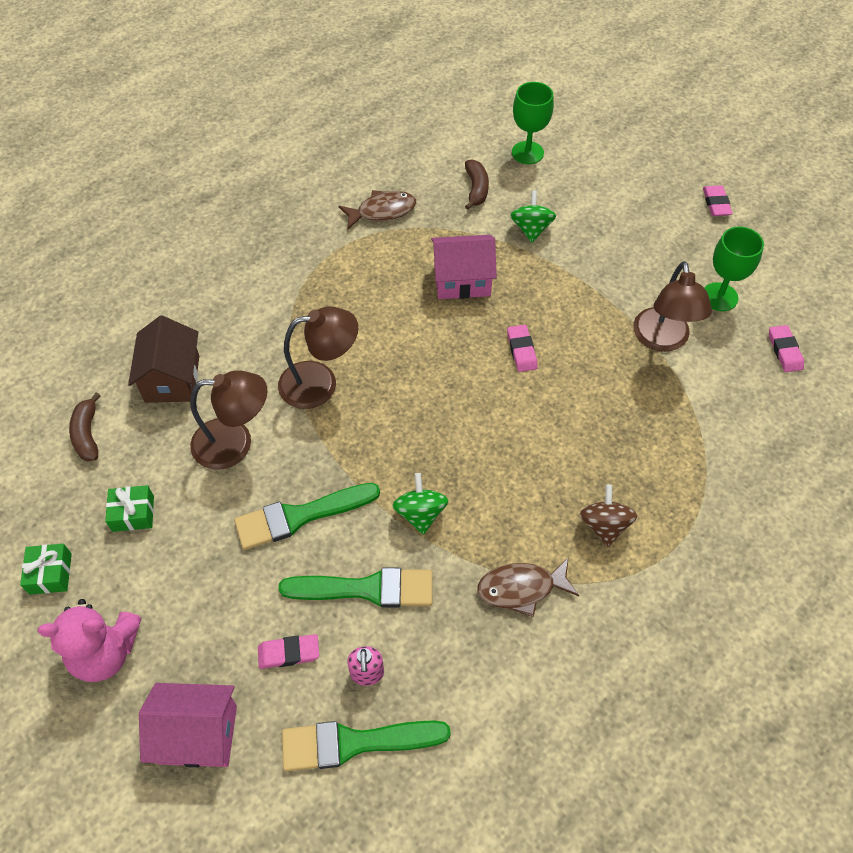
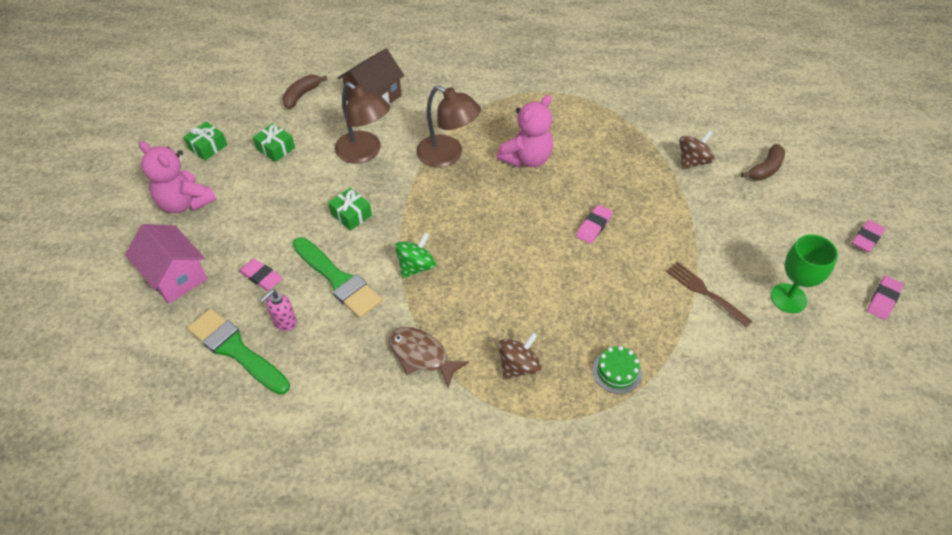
camera: 45 degrees right, 5 degrees down
(300, 516) = (351, 215): green brush -> green gift
(382, 211) = (602, 88): brown fish -> none
(395, 330) = (527, 158): none -> pink teddy bear
(462, 280) = (605, 160): pink house -> none
(476, 189) = (683, 114): brown banana -> brown banana (765, 169)
(527, 153) = (749, 115): green goblet -> none
(531, 229) = (692, 161): green spinning top -> brown spinning top
(662, 340) = (705, 292): brown lamp -> brown fork
(676, 462) = (616, 371): none -> green cake
(784, 351) = (798, 370): pink eraser -> pink eraser (883, 299)

